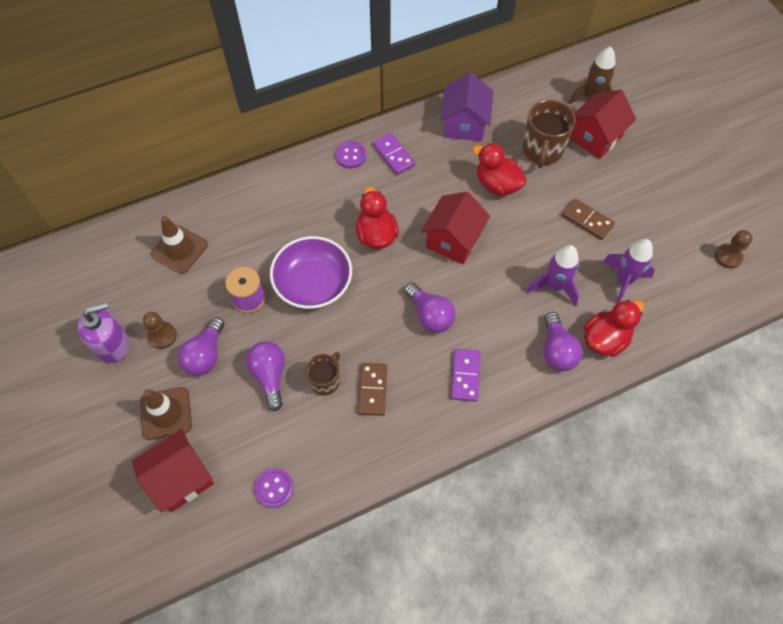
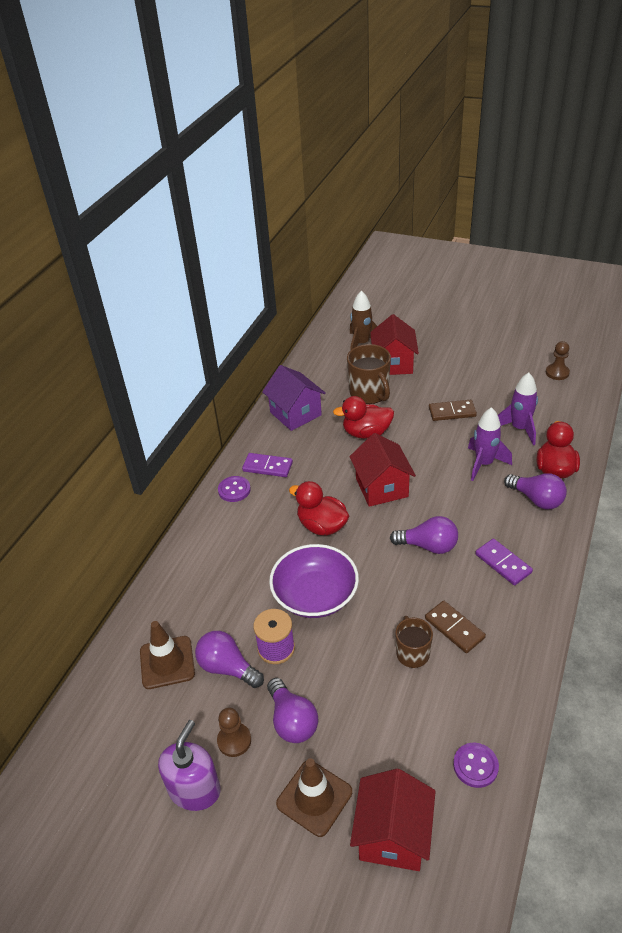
camera: 40 degrees left, 20 degrees down
(270, 376) = (365, 688): purple light bulb -> purple light bulb (227, 668)

